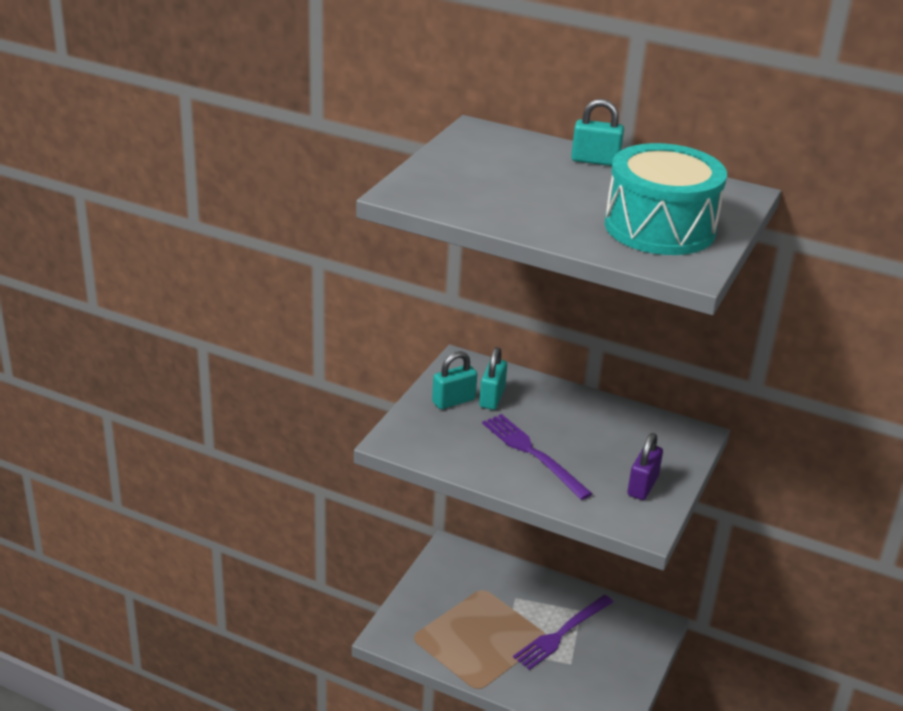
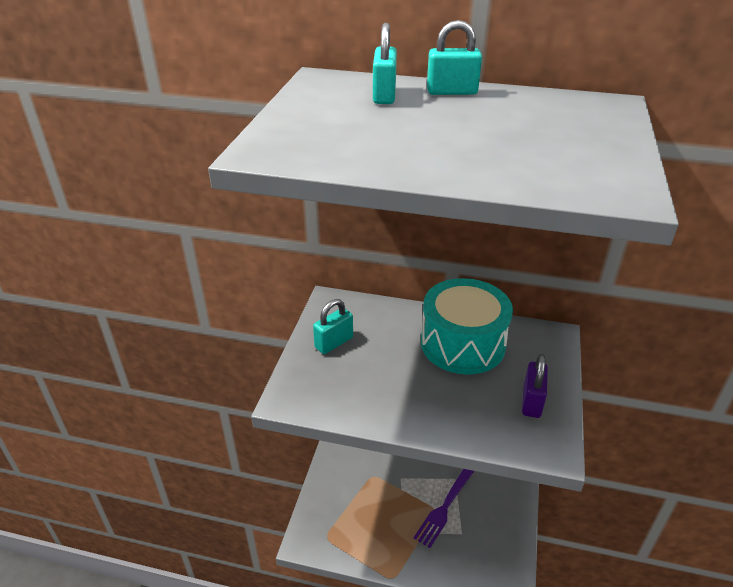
camera: 10 degrees left, 5 degrees up
(492, 398) = (367, 333): turquoise padlock -> turquoise padlock (384, 95)
(533, 454) = (421, 386): purple fork -> none
(659, 227) = (559, 150): turquoise drum -> turquoise drum (462, 344)

